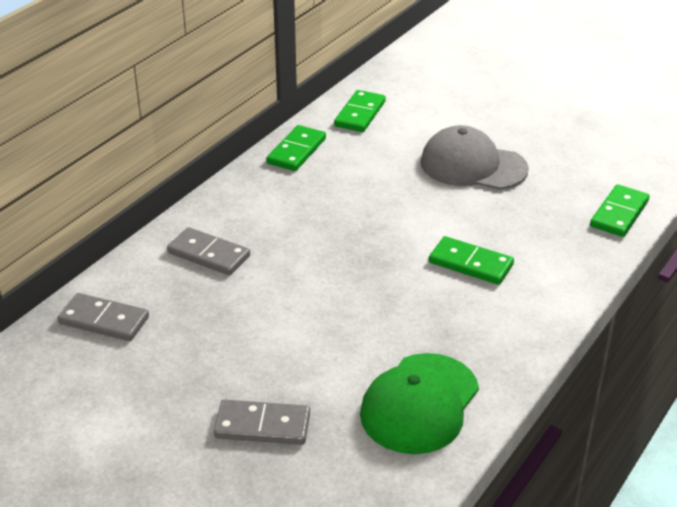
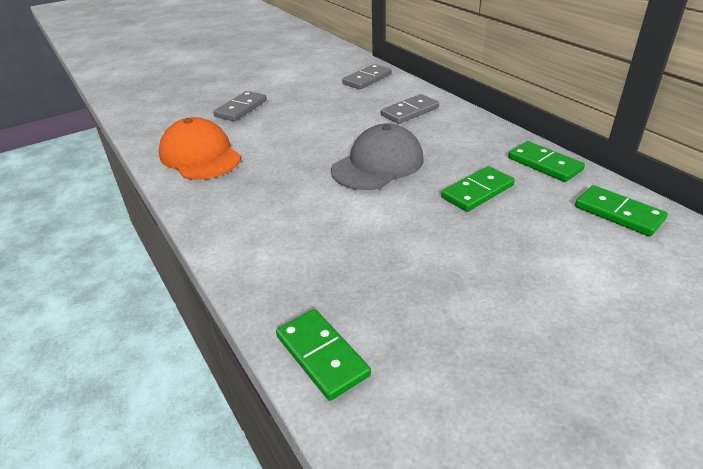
camera: 115 degrees right, 0 degrees up
(419, 403) = (200, 156): green cap -> orange cap
(470, 264) = (317, 214): green domino -> green domino (477, 191)
(473, 166) = (481, 265): grey cap -> grey cap (378, 164)

